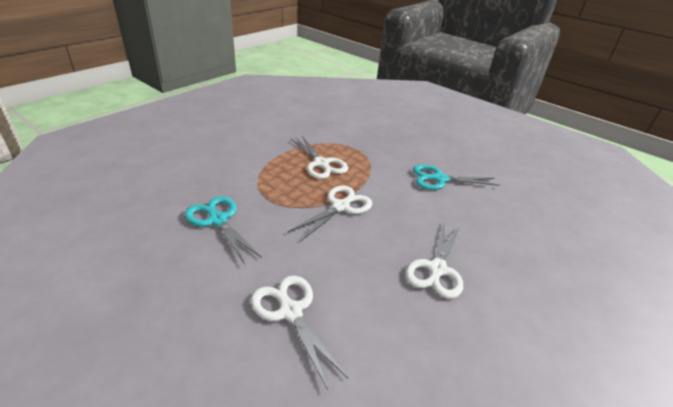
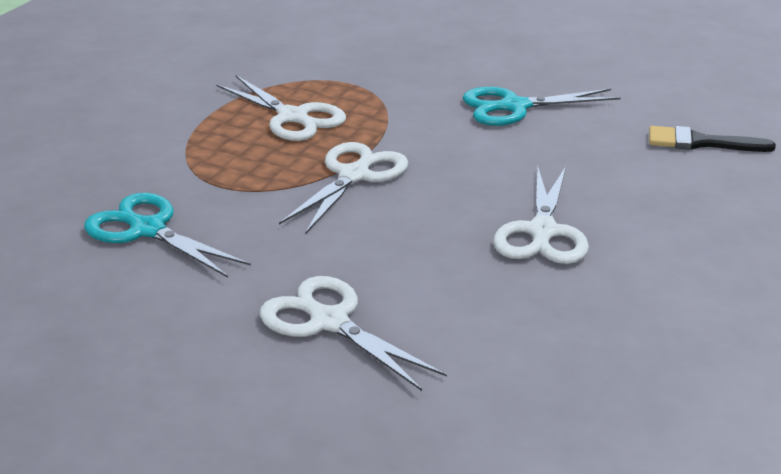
camera: 10 degrees left, 5 degrees down
(542, 223) = (700, 142): none -> black brush

